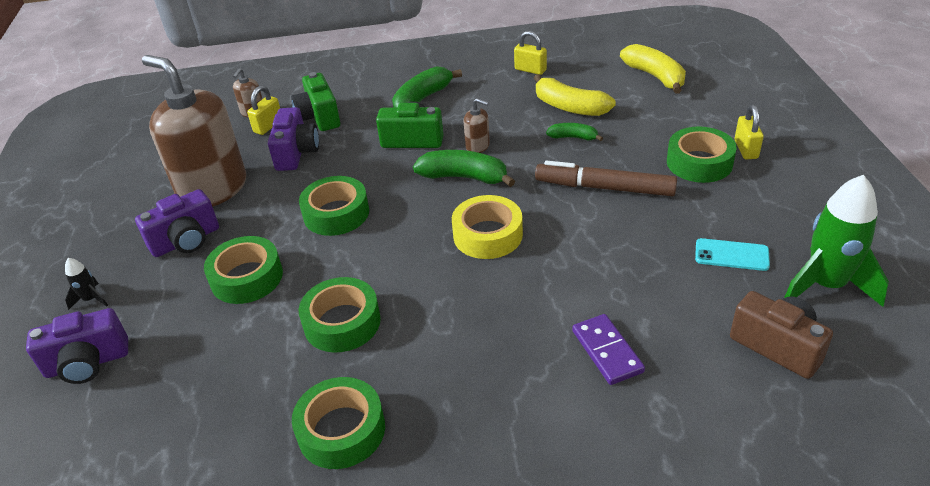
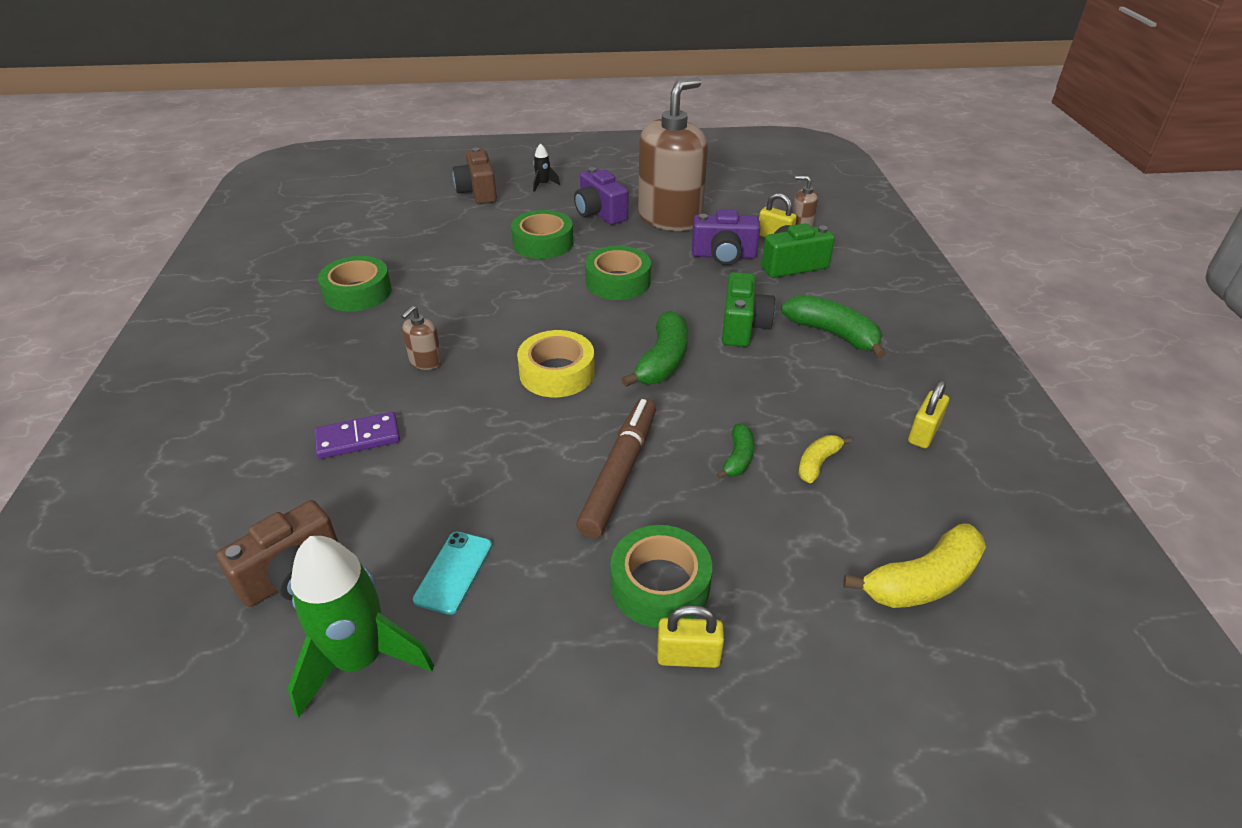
camera: 90 degrees right, 0 degrees up
(88, 363) = (478, 192): purple camera -> brown camera
(342, 322) = (469, 289): green tape -> none
(478, 146) = (724, 373): brown soap dispenser -> brown soap dispenser (425, 361)
(569, 107) = (817, 463): yellow banana -> yellow banana, size x0.56

